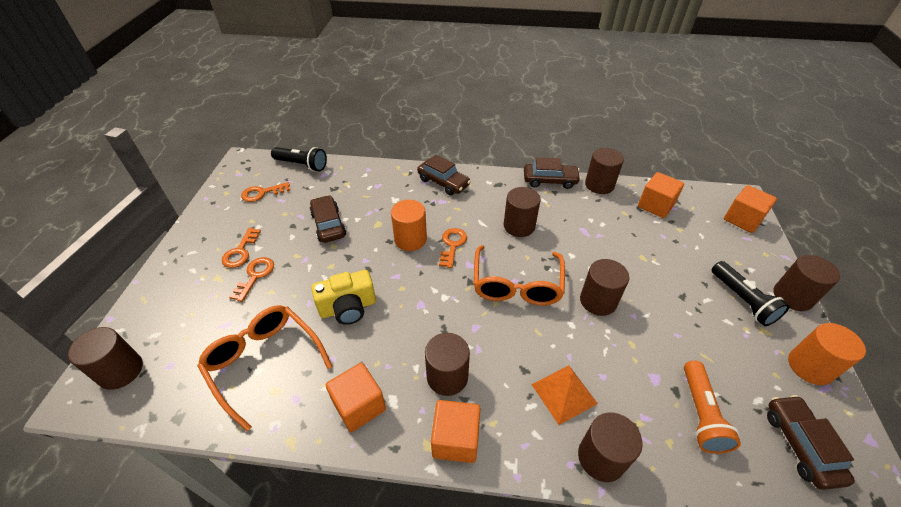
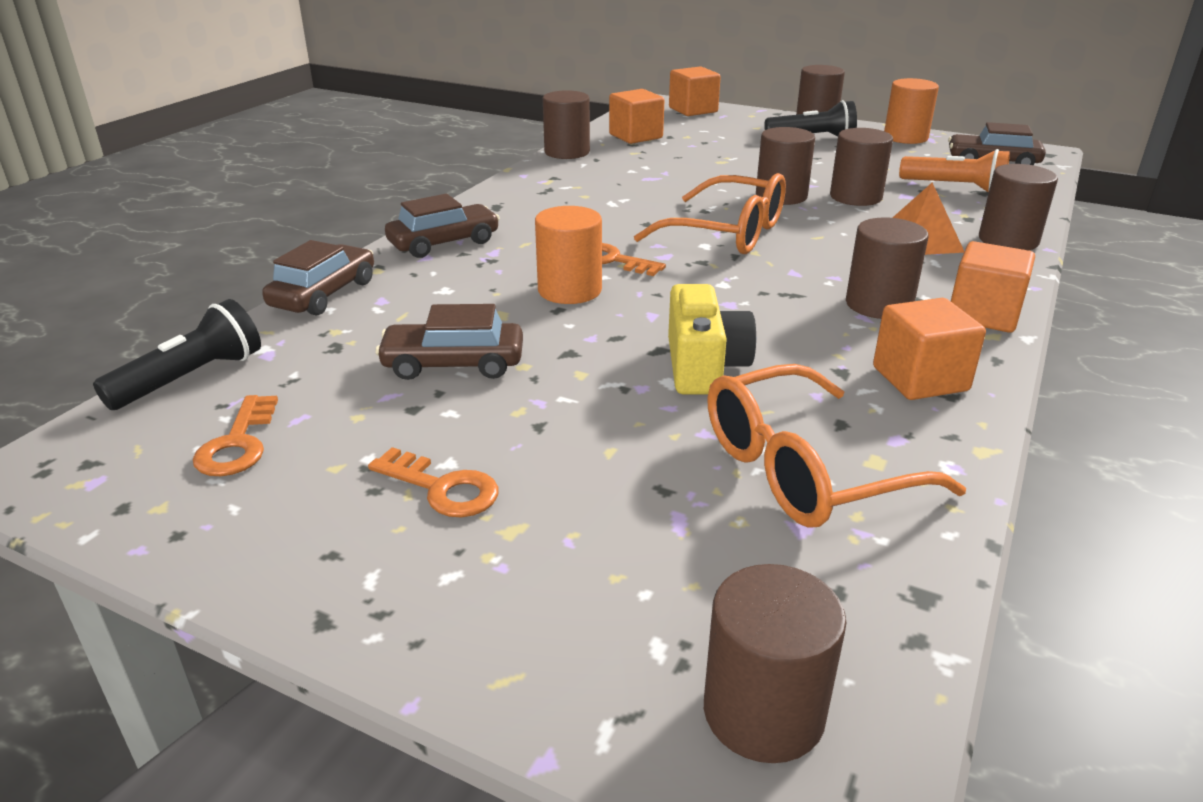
camera: 70 degrees left, 15 degrees down
(255, 276) = (546, 469): orange key -> none
(519, 226) = (608, 210): brown cylinder -> brown cylinder (855, 197)
(550, 180) = (526, 175): brown car -> brown car (323, 294)

